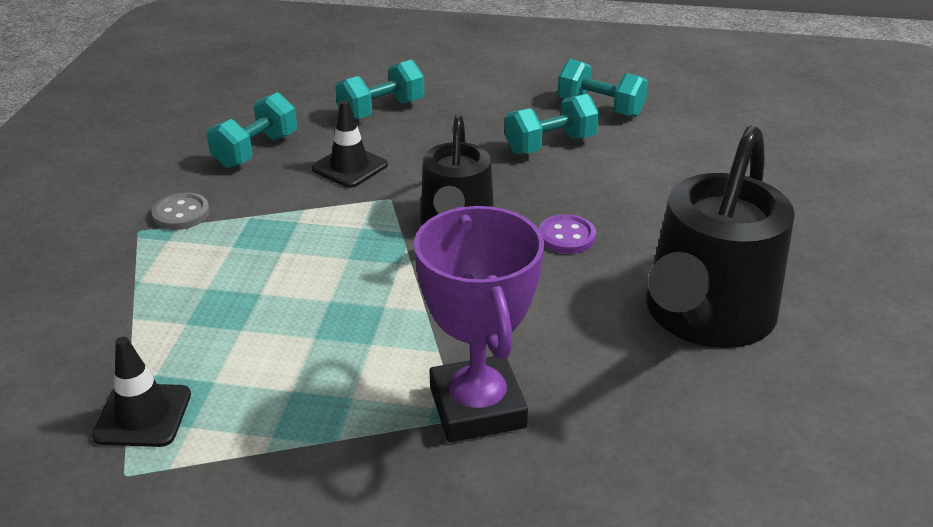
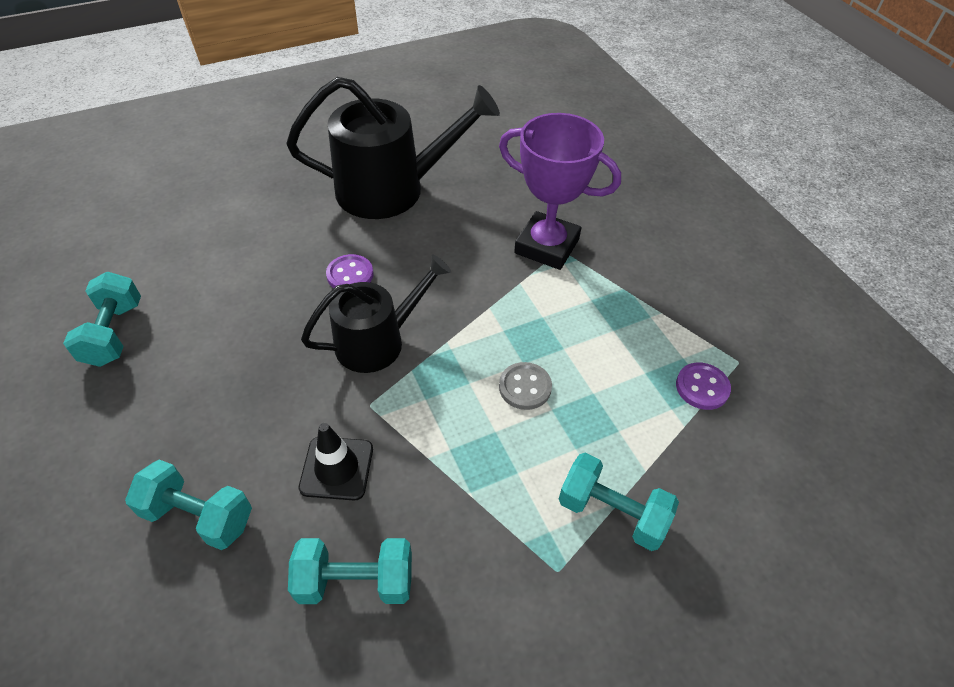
camera: 125 degrees left, 15 degrees up
(143, 415) = (702, 387): black traffic cone -> purple button
(181, 213) = (508, 555): grey button -> grey button (525, 387)
(477, 407) = (547, 246): purple trophy -> purple trophy turned 75 degrees clockwise
(550, 145) = (209, 339): turquoise dumbbell -> turquoise dumbbell (612, 512)

